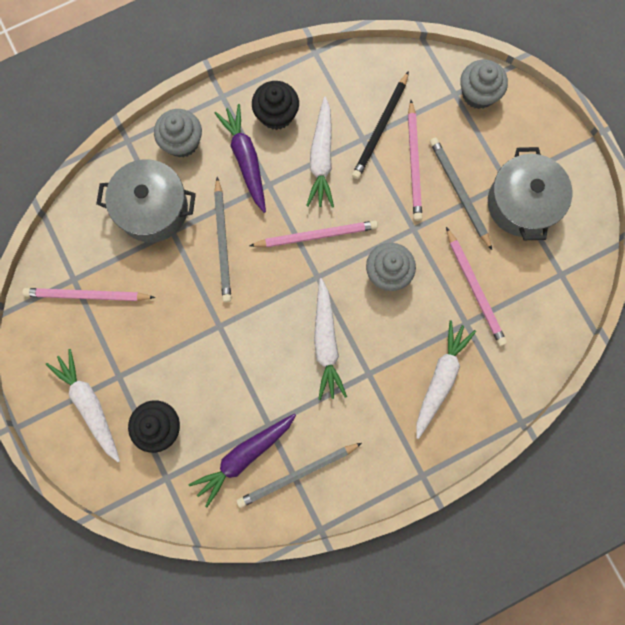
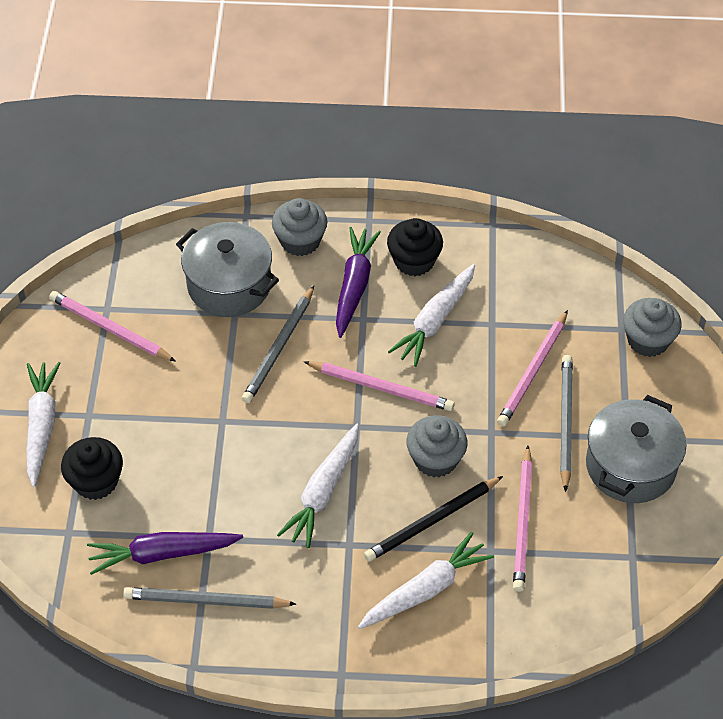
camera: 30 degrees right, 25 degrees down
(380, 128) = (517, 323): black pencil -> black pencil (432, 521)

